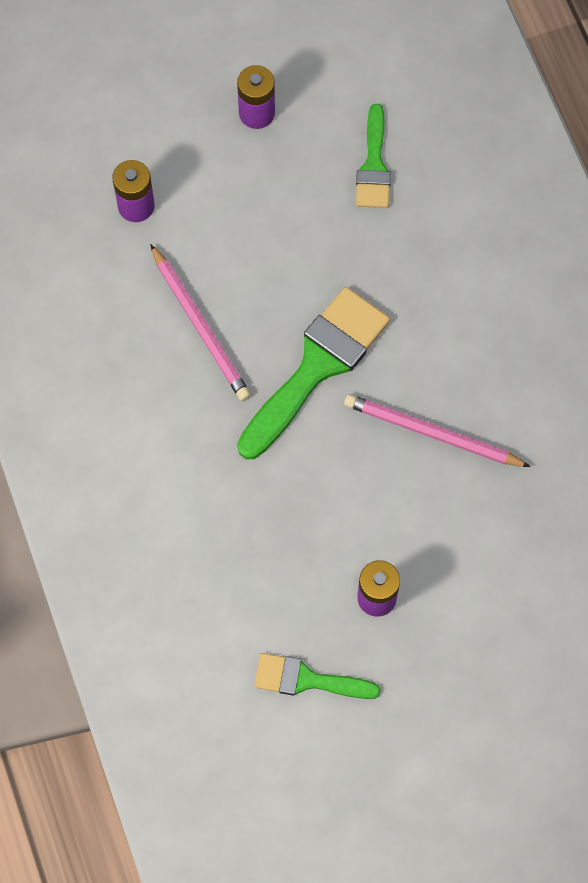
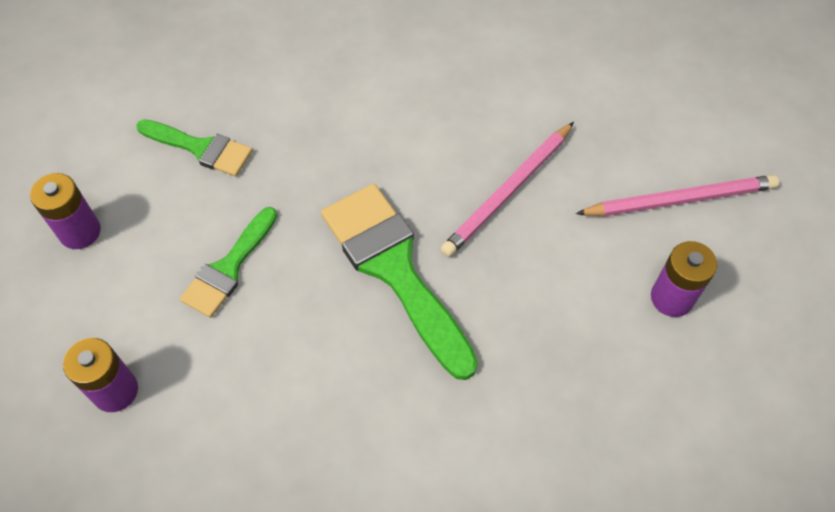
camera: 70 degrees left, 10 degrees down
(200, 326) = (296, 369): pink pencil -> pink pencil (680, 199)
(307, 679) = (751, 397): green brush -> green brush (228, 268)

